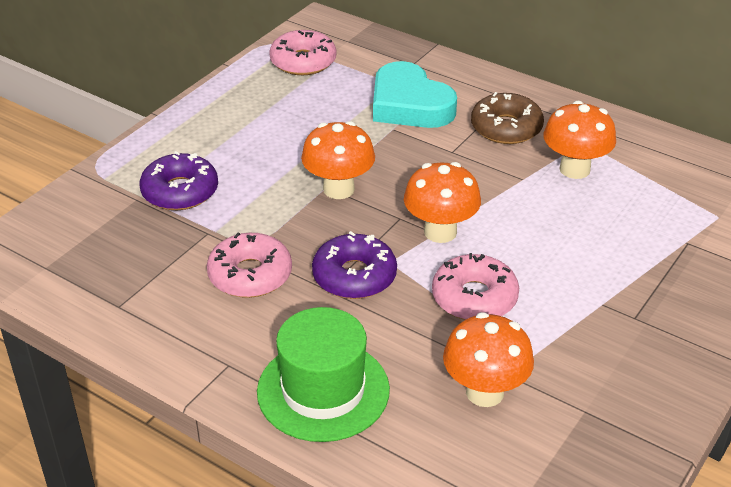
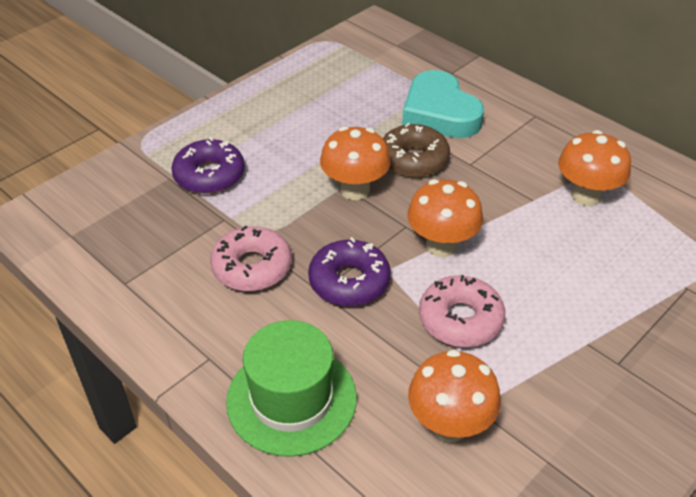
camera: 10 degrees right, 5 degrees up
(303, 62) = (351, 61): pink donut -> none
(506, 128) = (527, 146): brown donut -> brown donut (413, 159)

